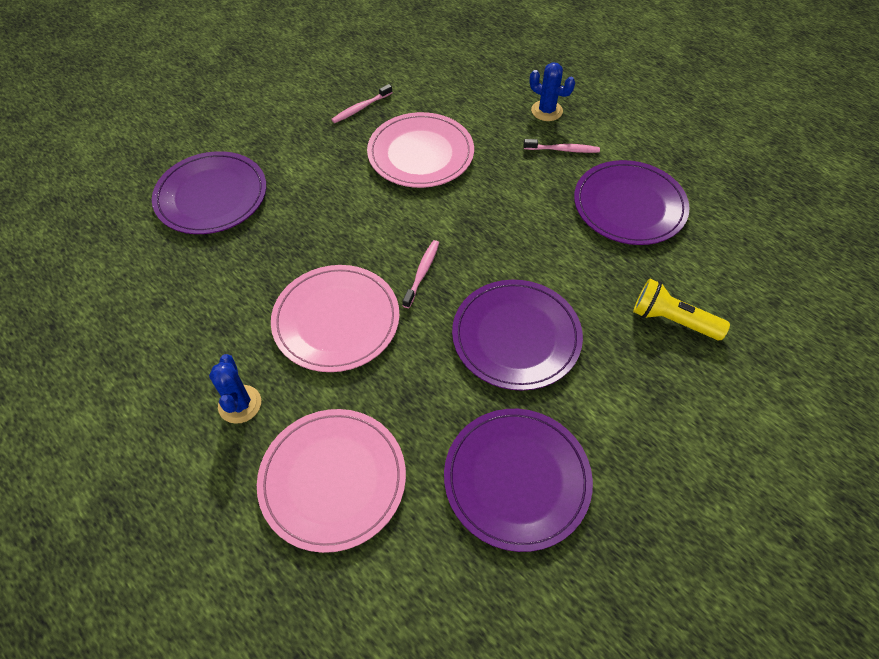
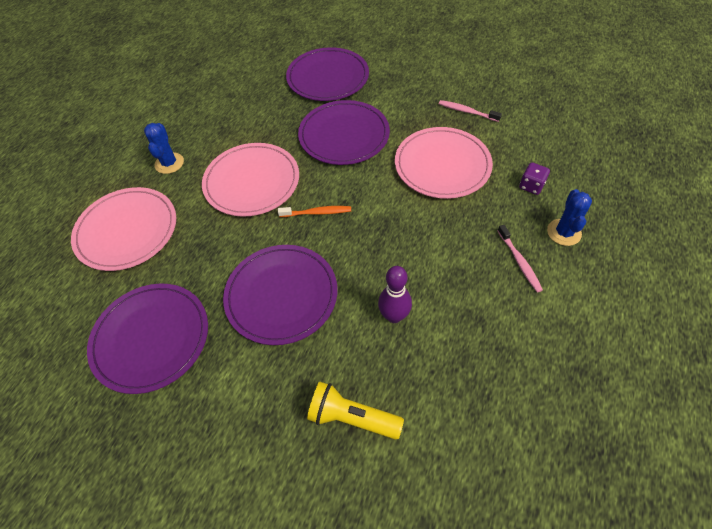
camera: 70 degrees right, 0 degrees up
(240, 404) = (169, 163): blue cactus -> blue cactus turned 60 degrees counterclockwise
(422, 273) = (317, 212): pink toothbrush -> orange toothbrush
(485, 107) = (531, 186): none -> purple dice
(580, 254) = (394, 316): none -> purple bowling pin
(629, 206) = (481, 340): purple plate -> purple plate (344, 135)
(672, 320) = (352, 417): yellow flashlight -> yellow flashlight turned 75 degrees counterclockwise

